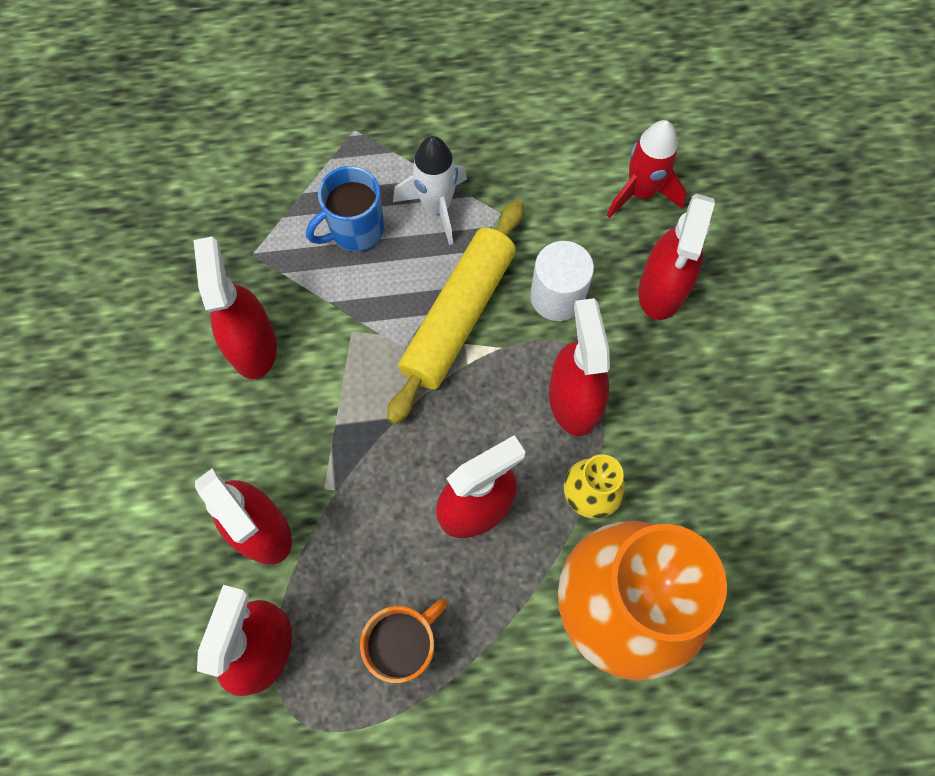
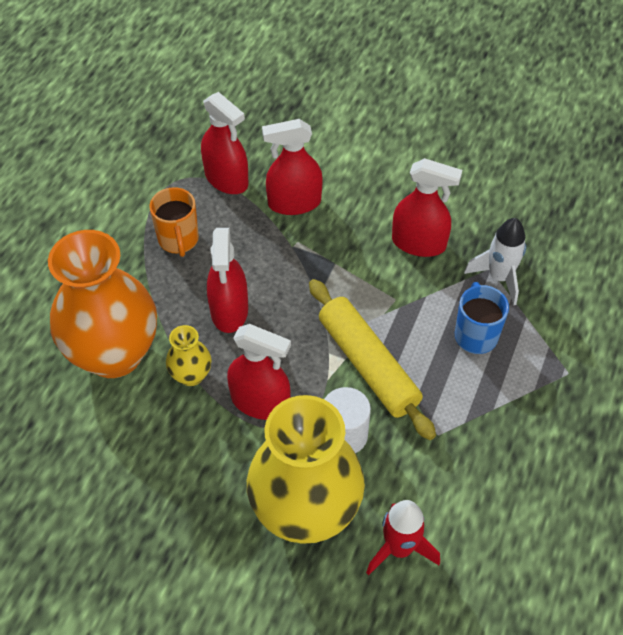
camera: 120 degrees right, 15 degrees down
(436, 207) = (467, 394): white rocket -> white rocket (499, 277)
(662, 289) = (305, 511): red spray bottle -> yellow vase

